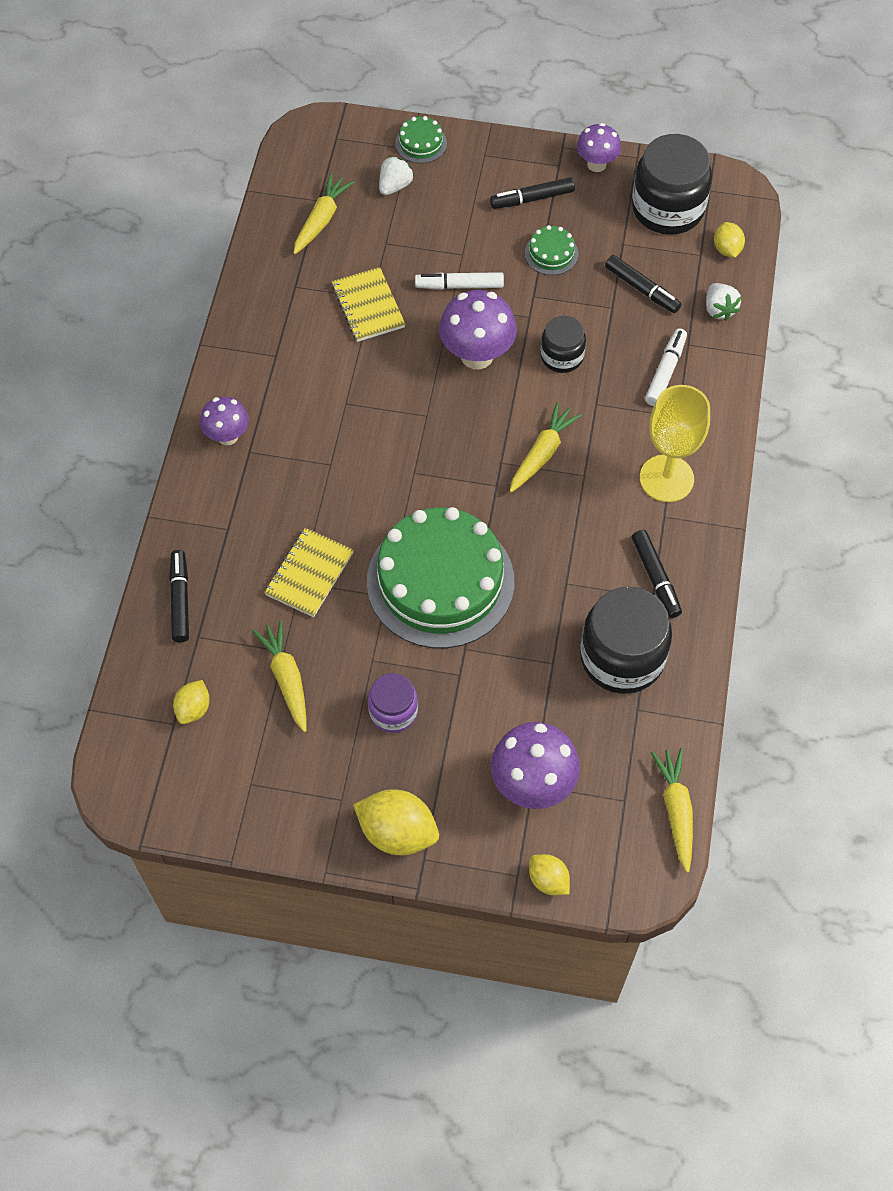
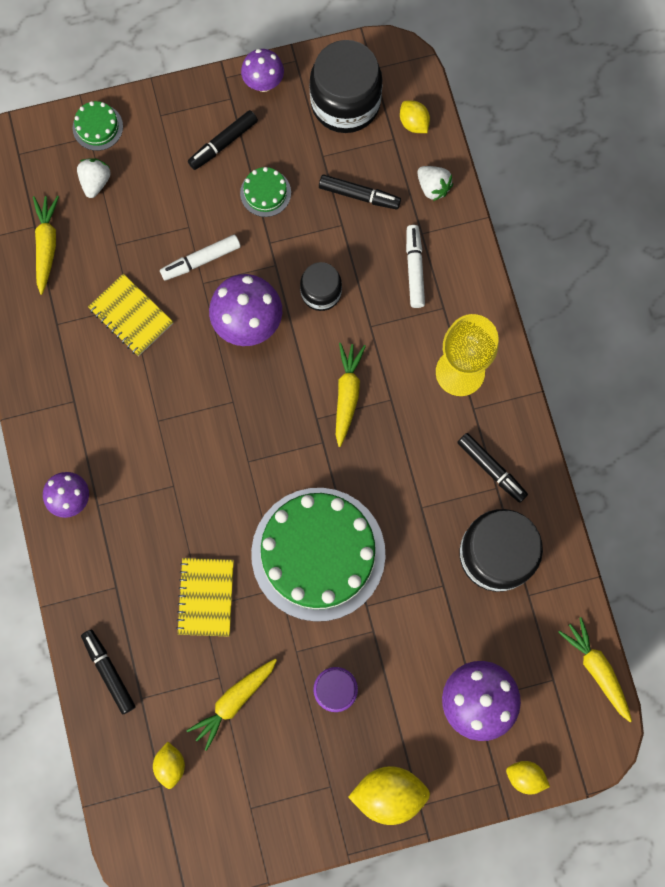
camera: 25 degrees left, 15 degrees up
(286, 678) = (234, 701): yellow carrot -> yellow carrot turned 90 degrees counterclockwise

